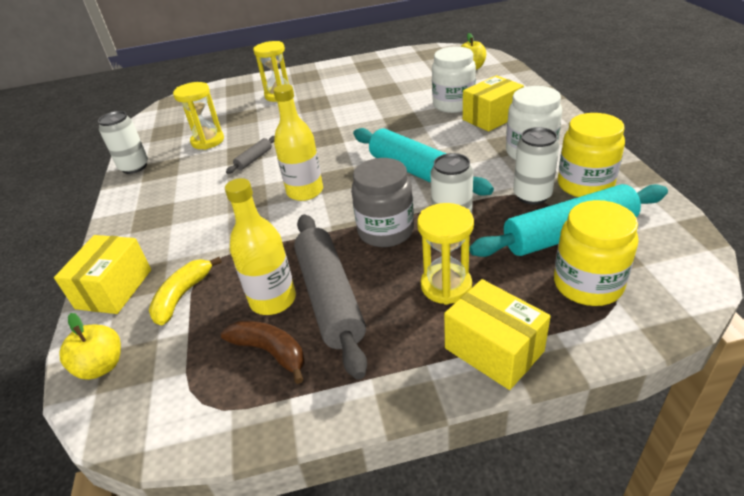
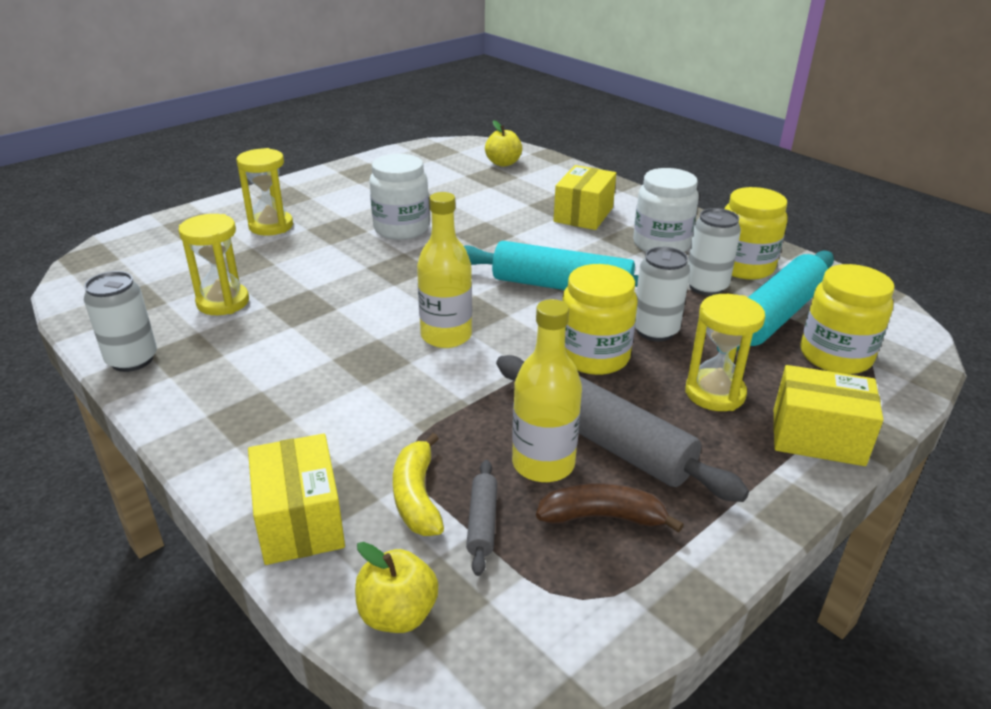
camera: 35 degrees left, 5 degrees down
(254, 159) = (327, 312): grey rolling pin -> grey rolling pin (482, 522)
(386, 231) = (594, 356): grey jar -> yellow jar
(453, 104) = (525, 206): white jar -> white jar (401, 228)

